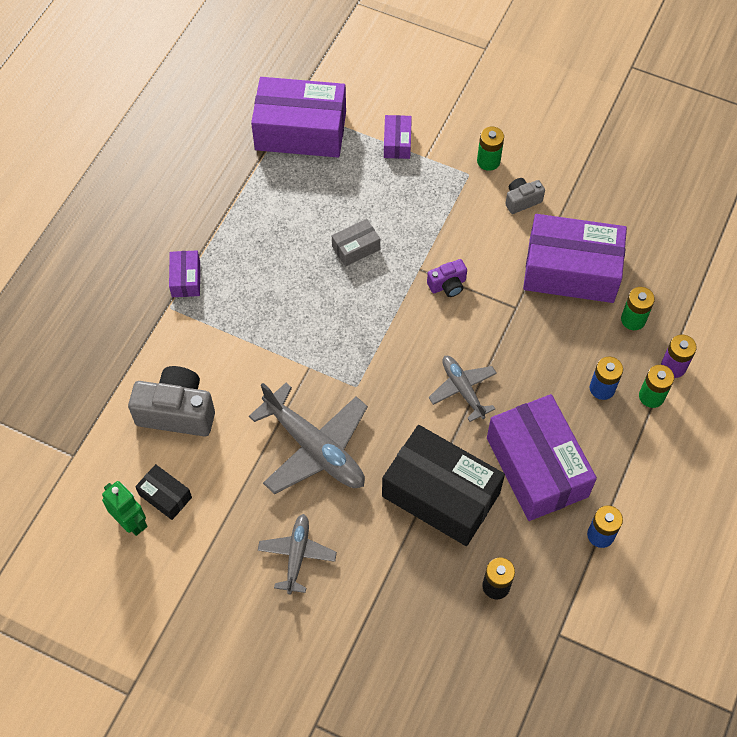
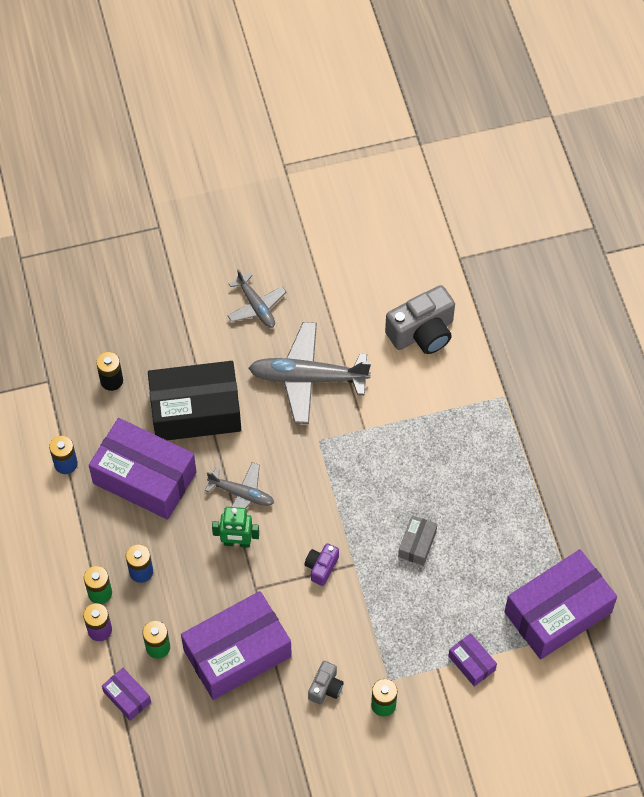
camera: 140 degrees right, 0 degrees up
(131, 522) = (379, 248): green robot -> green robot (237, 542)
(165, 496) = (374, 278): black box -> none
(186, 279) = (514, 425): purple box -> purple box (127, 697)

